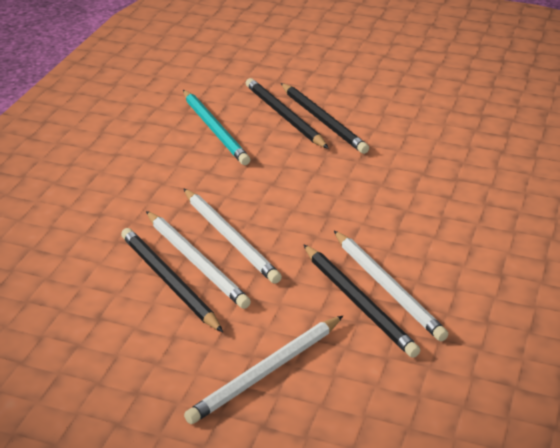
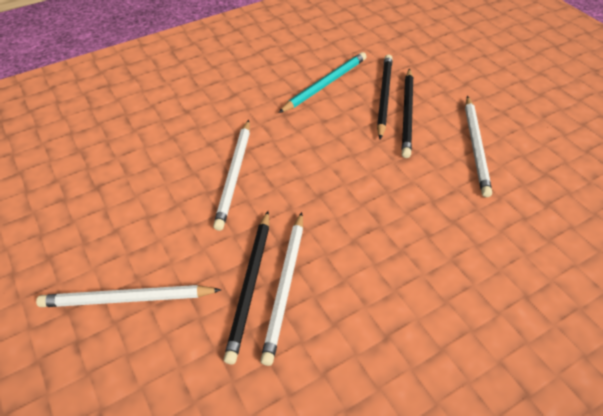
camera: 40 degrees right, 15 degrees up
(168, 282) = (161, 185): black pencil -> none
(196, 262) = (193, 181): white pencil -> white pencil (476, 147)
(215, 130) = (325, 84): turquoise pencil -> turquoise pencil turned 150 degrees counterclockwise

